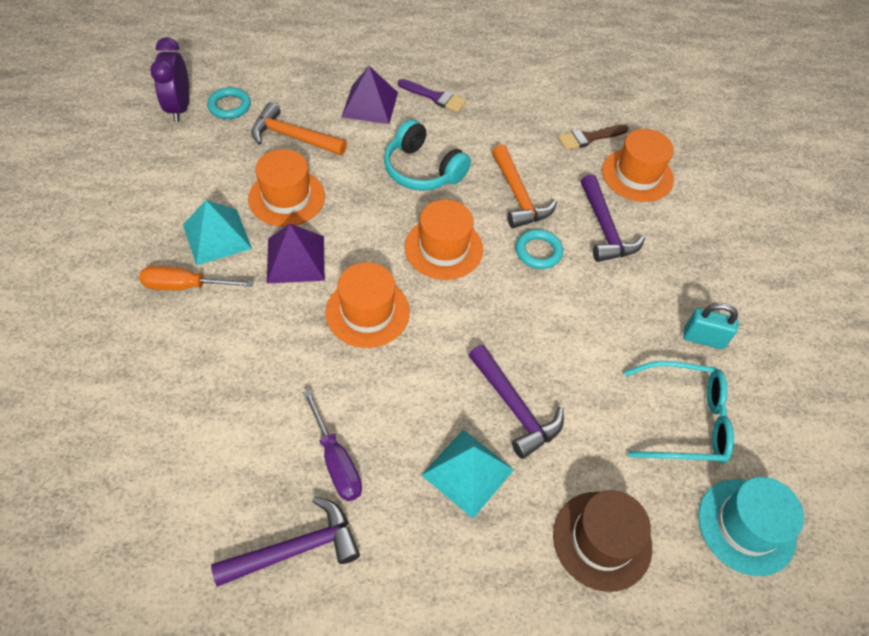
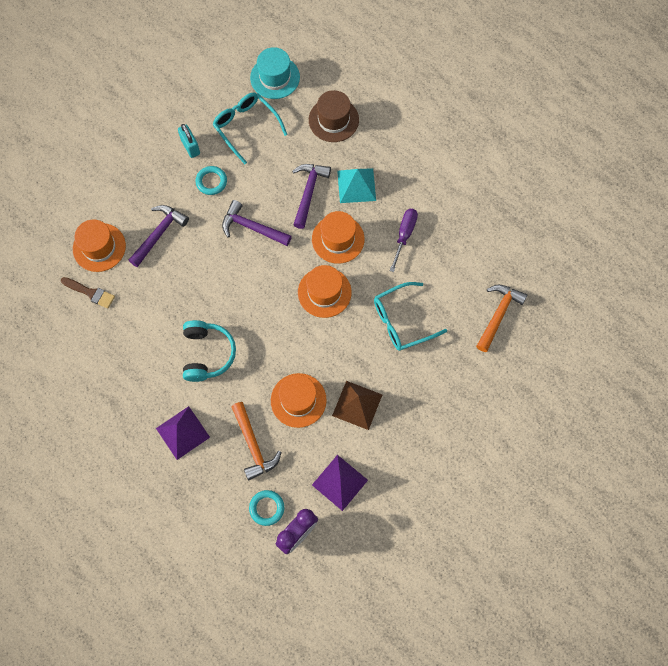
camera: 130 degrees left, 15 degrees up
(185, 286) = (397, 385): orange screwdriver -> none
(217, 236) = (357, 405): turquoise pyramid -> brown pyramid
(241, 353) = (401, 321): none -> turquoise glasses
(295, 259) = (330, 354): purple pyramid -> purple pyramid (340, 482)
(296, 549) = (450, 216): purple hammer -> purple hammer (252, 227)
(435, 97) = (138, 403): purple brush -> none
(443, 248) = (251, 295): orange hat -> orange hat (338, 239)
(518, 196) = (177, 291): orange hammer -> orange hammer (498, 315)
(538, 251) = (208, 251): turquoise ring -> turquoise ring (211, 181)

